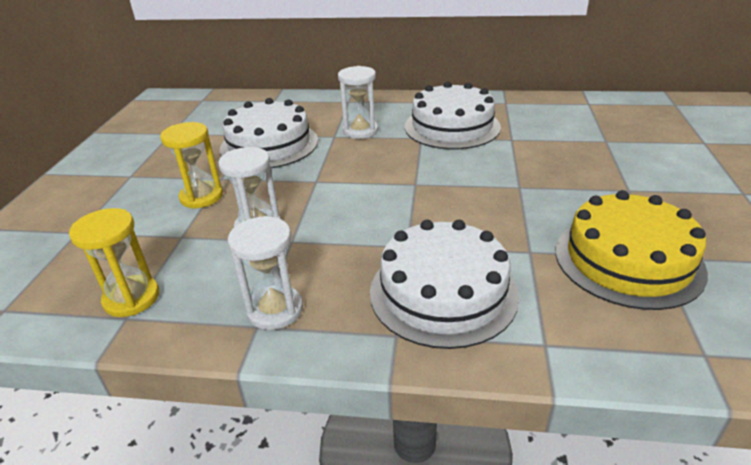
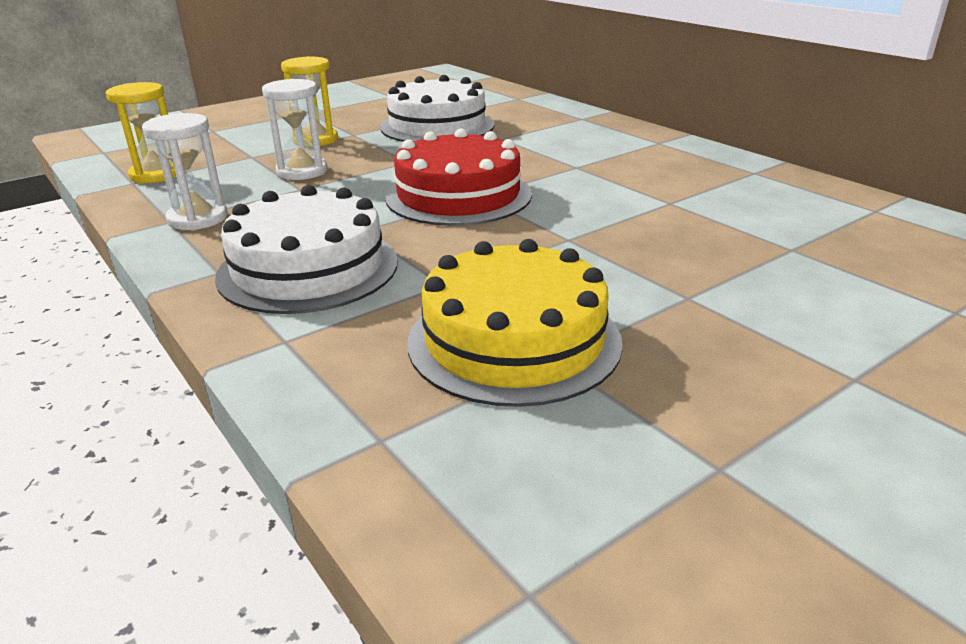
camera: 45 degrees right, 5 degrees down
(360, 131) = (533, 142): white hourglass -> none
(405, 190) = (458, 195): none -> red cake
(452, 127) = (631, 170): white cake -> none

